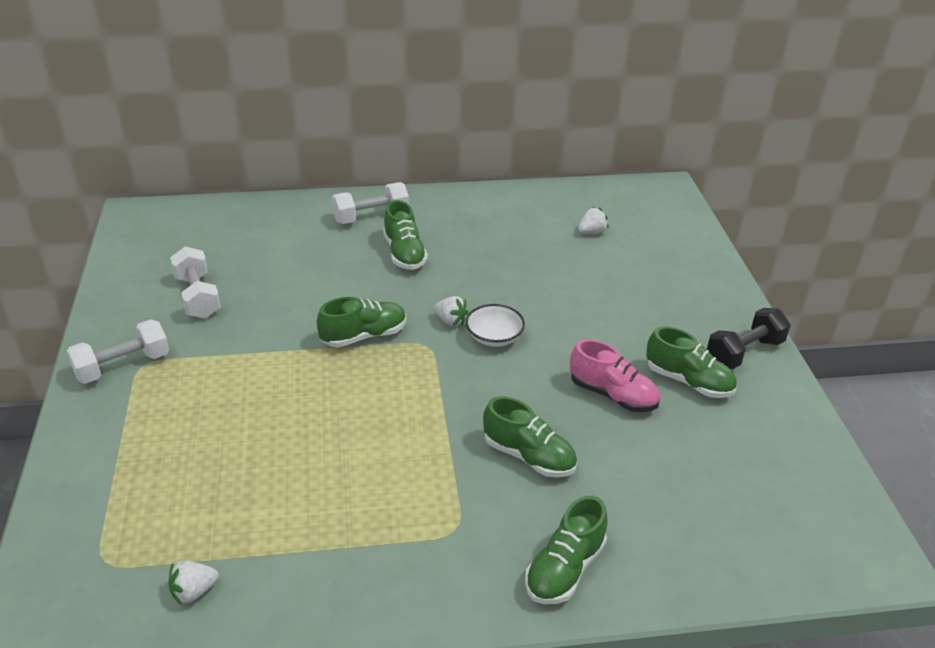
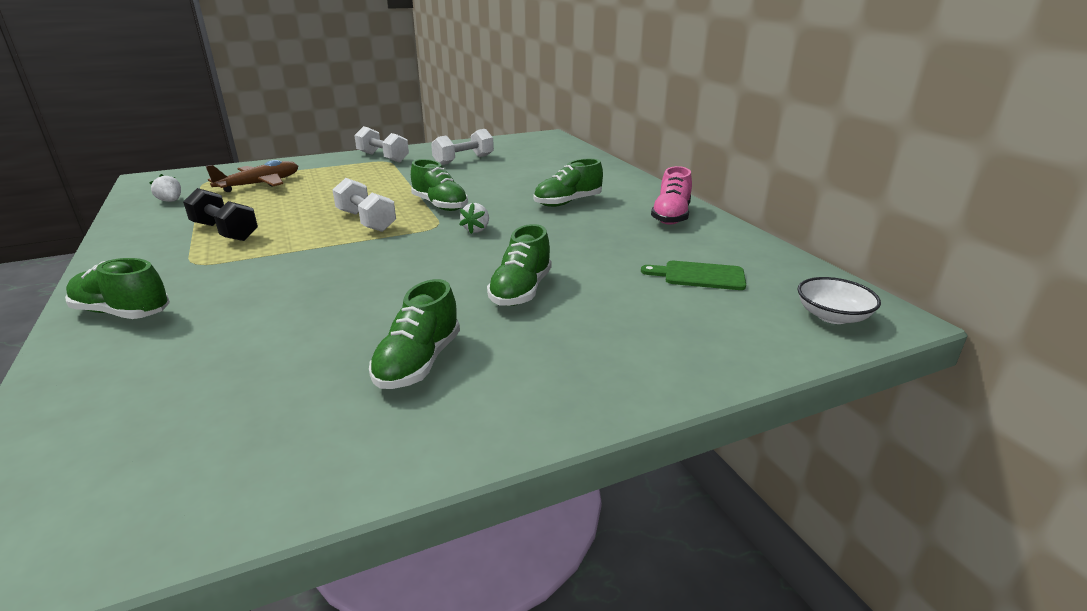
camera: 75 degrees right, 10 degrees down
(171, 494) = (260, 184): none -> brown plane
(371, 217) = (613, 186): white dumbbell -> white dumbbell (366, 221)
(494, 337) = (460, 249): white bowl -> white bowl (832, 316)
(529, 456) = (282, 282): green shoe -> green shoe (521, 291)
(591, 232) = (699, 276): white strawberry -> green cutting board
(613, 395) = (381, 315): pink shoe -> pink shoe (671, 216)
(744, 352) = (501, 407): black dumbbell -> black dumbbell (225, 232)

